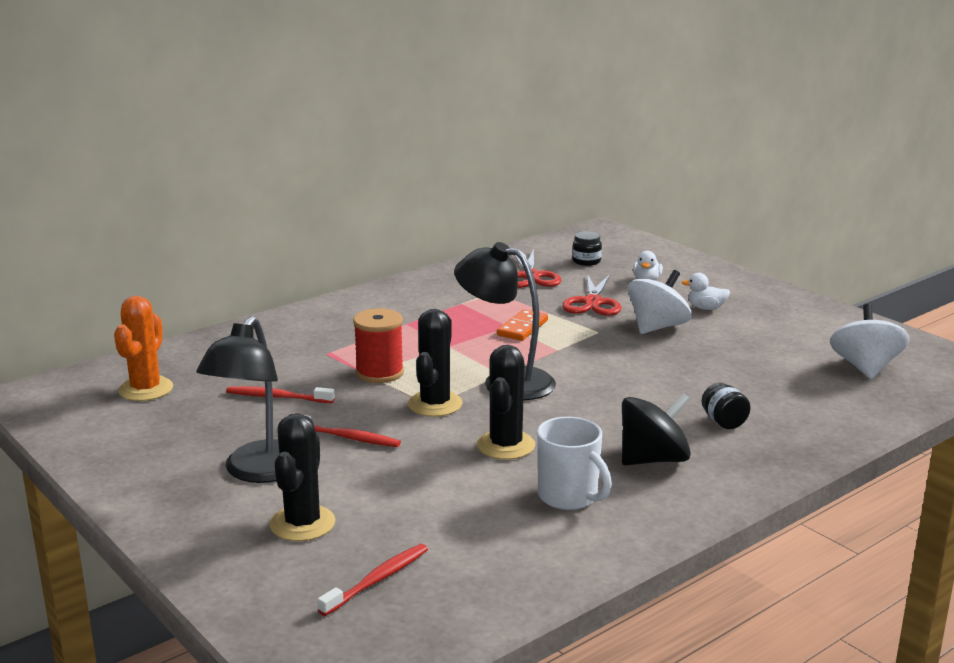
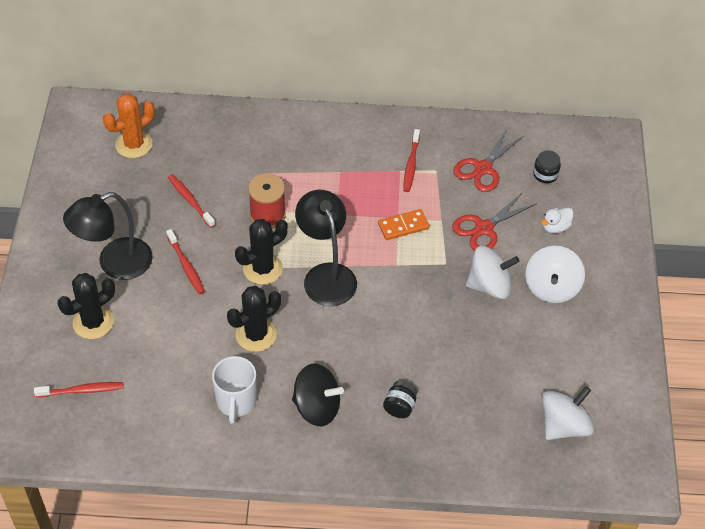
camera: 40 degrees right, 30 degrees up
(465, 296) = (411, 164): none -> red toothbrush
(706, 308) = (551, 287): white duck -> white spinning top

